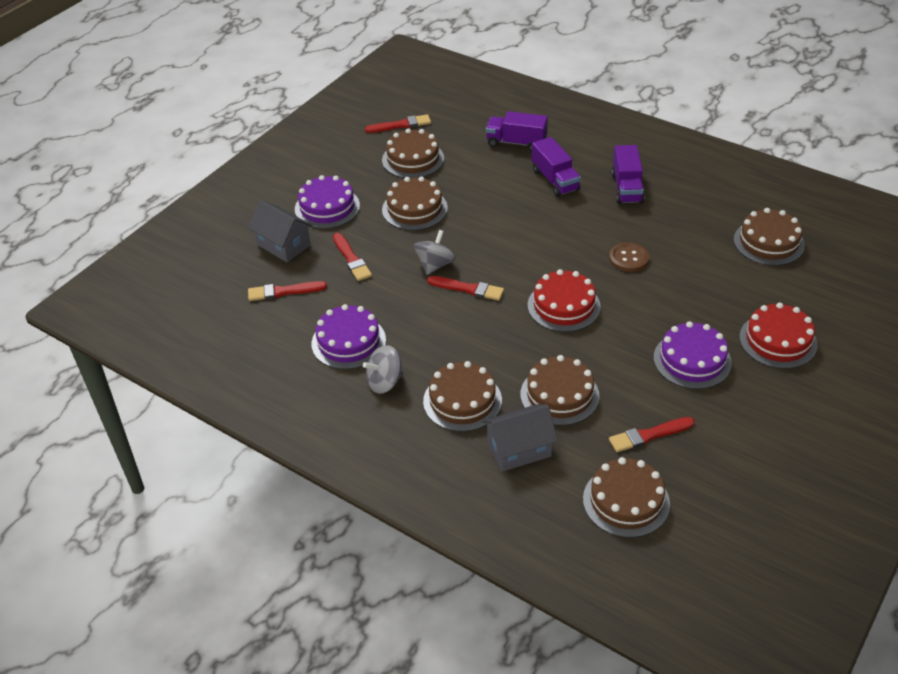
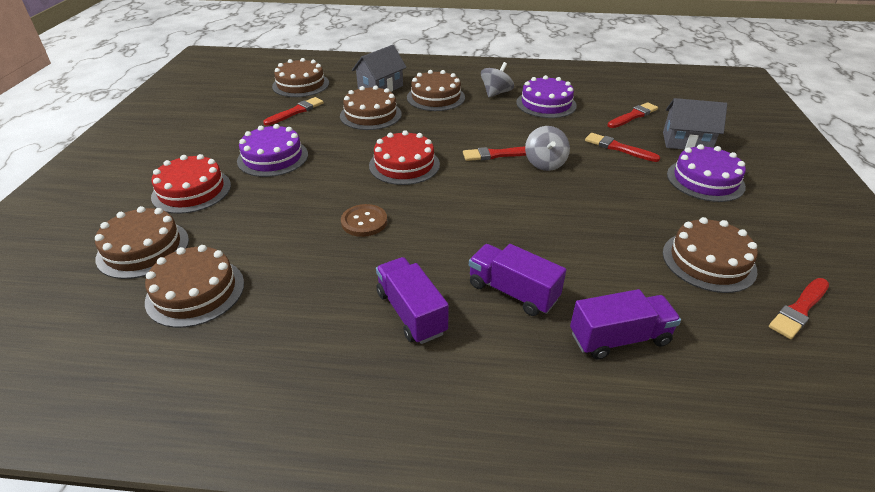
camera: 150 degrees right, 5 degrees down
(414, 209) = (626, 204): brown cake -> brown cake (143, 249)

